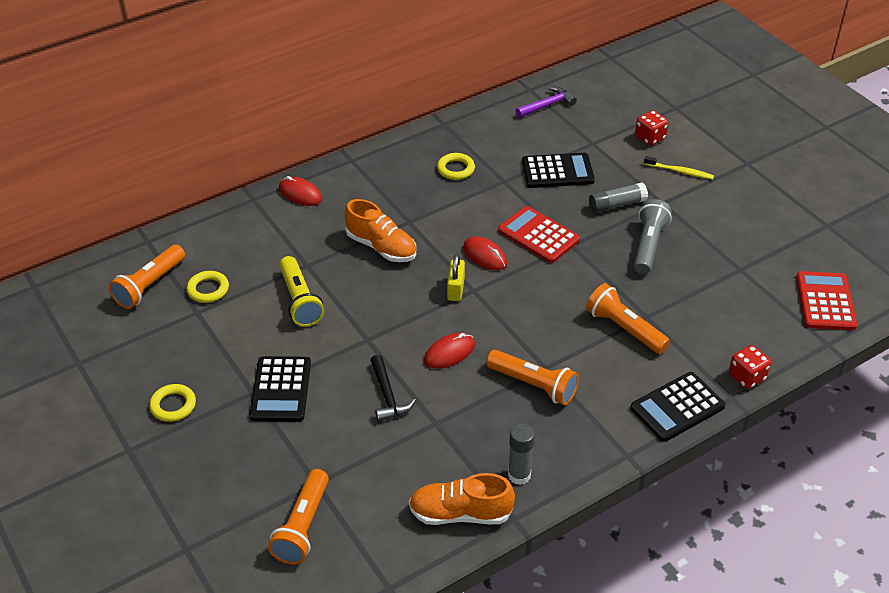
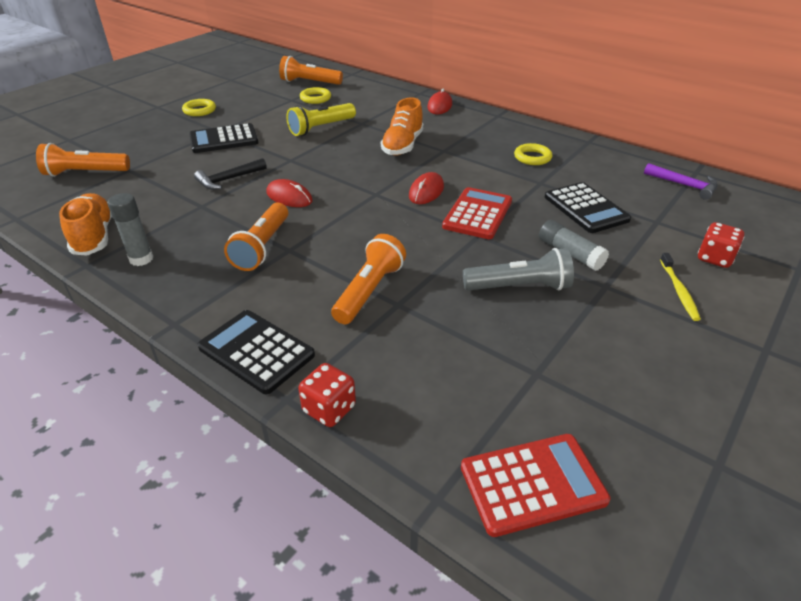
camera: 70 degrees right, 5 degrees down
(455, 289) = (372, 185): yellow padlock -> none

